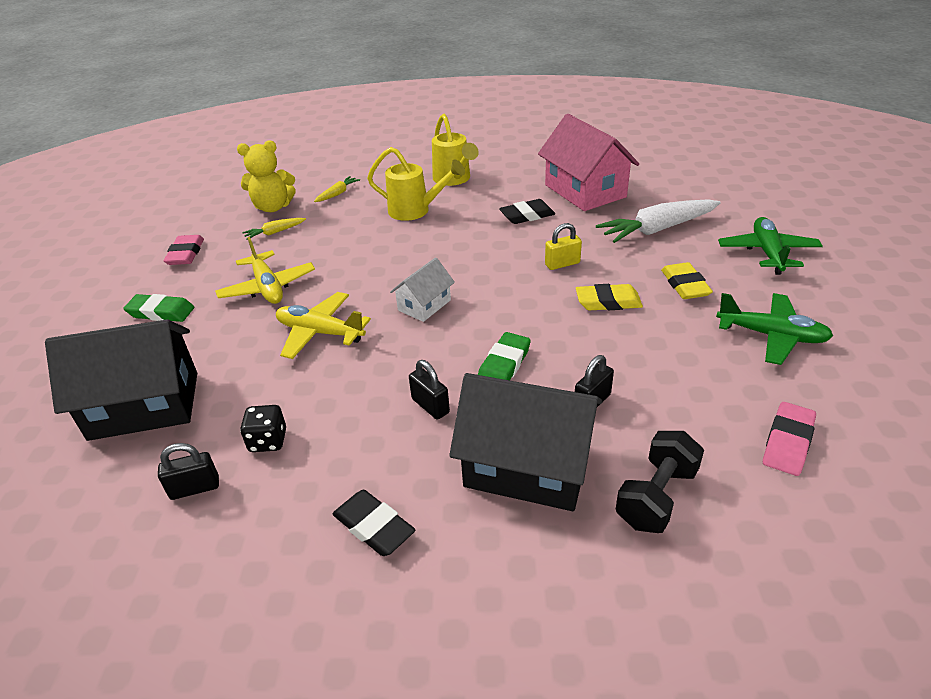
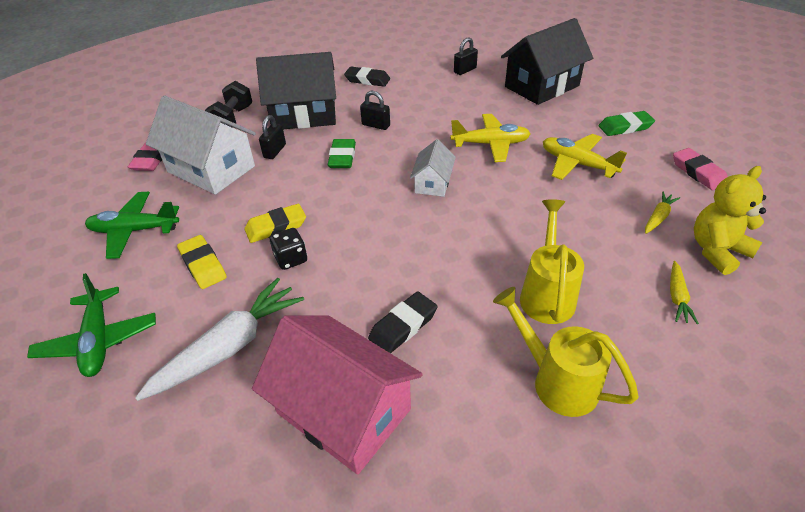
camera: 155 degrees right, 5 degrees up
(268, 441) = (452, 91): black dice -> black dice (291, 259)
(415, 211) = (547, 294): yellow watering can -> yellow watering can turned 105 degrees clockwise
(562, 264) = (331, 259): yellow padlock -> none
(687, 397) = (211, 169): none -> white house

